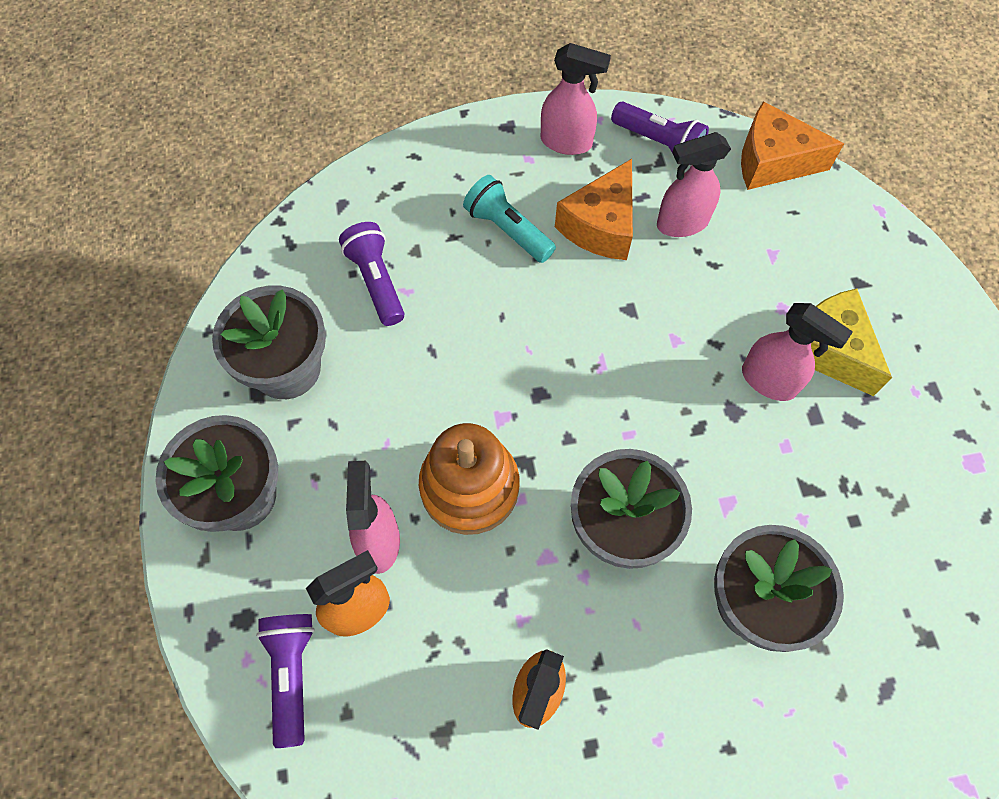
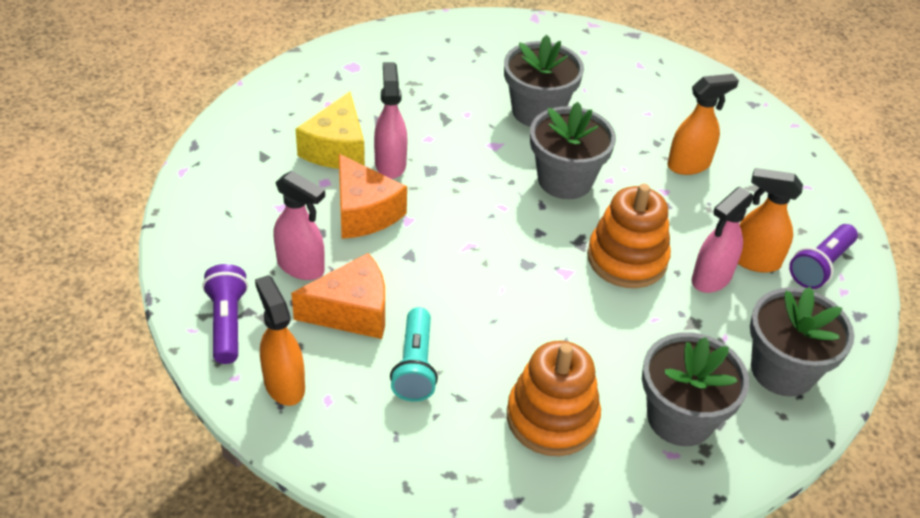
camera: 135 degrees left, 20 degrees down
(376, 281) = (552, 418): purple flashlight -> orange stacking toy
(567, 142) = (284, 384): pink spray bottle -> orange spray bottle
(772, 162) = (185, 246): orange cheese -> orange cheese (364, 212)

